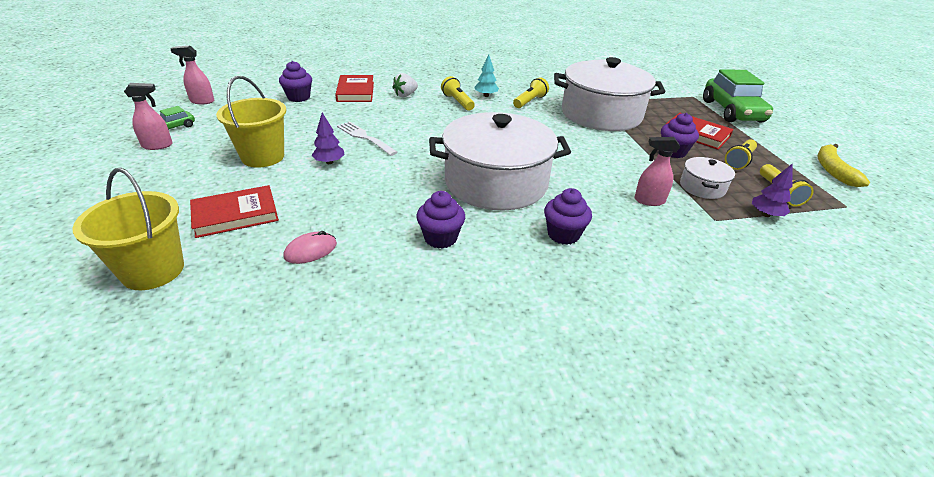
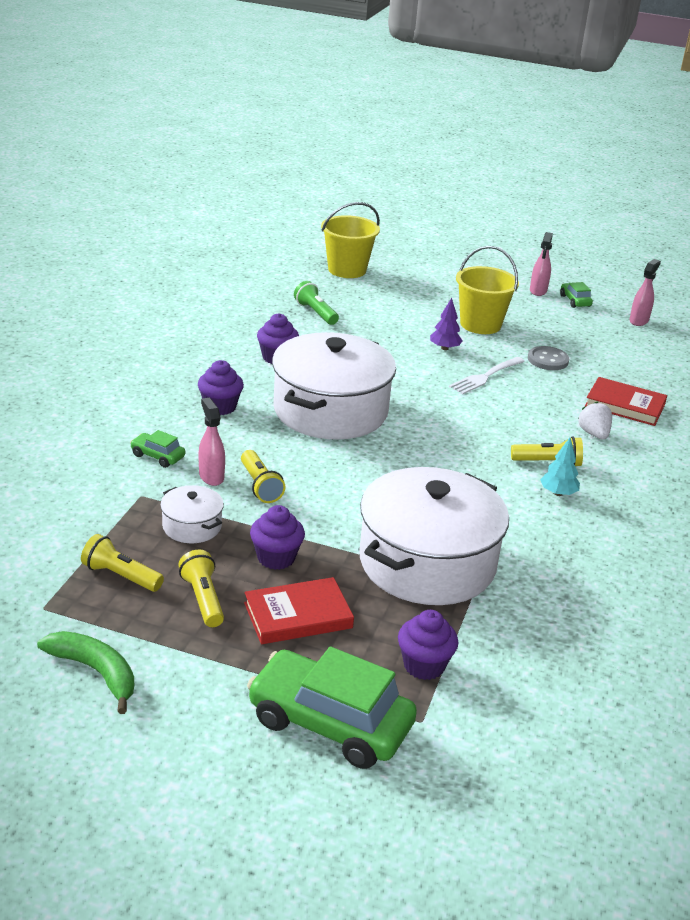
camera: 120 degrees right, 5 degrees down
(235, 215) = (390, 299): red book -> none
(298, 97) = (623, 368): purple cupcake -> purple cupcake (424, 665)
(310, 121) = (548, 360): none -> grey button
(311, 250) = (315, 313): pink mouse -> green flashlight
(365, 137) = (485, 377): white fork -> white fork turned 150 degrees clockwise
(529, 101) = (514, 521): yellow flashlight -> yellow flashlight (260, 486)
(649, 201) = (211, 476): pink spray bottle -> pink spray bottle turned 60 degrees counterclockwise
(669, 234) = (157, 456): none -> green car
(765, 214) = (108, 533): purple tree -> none
(832, 170) = (96, 672): yellow banana -> green banana

